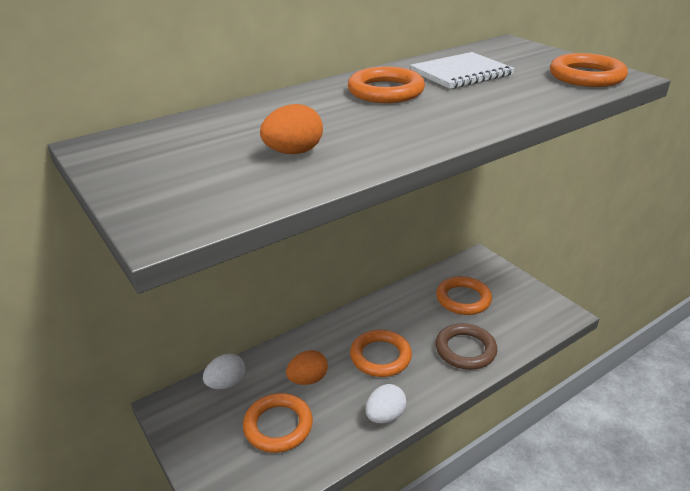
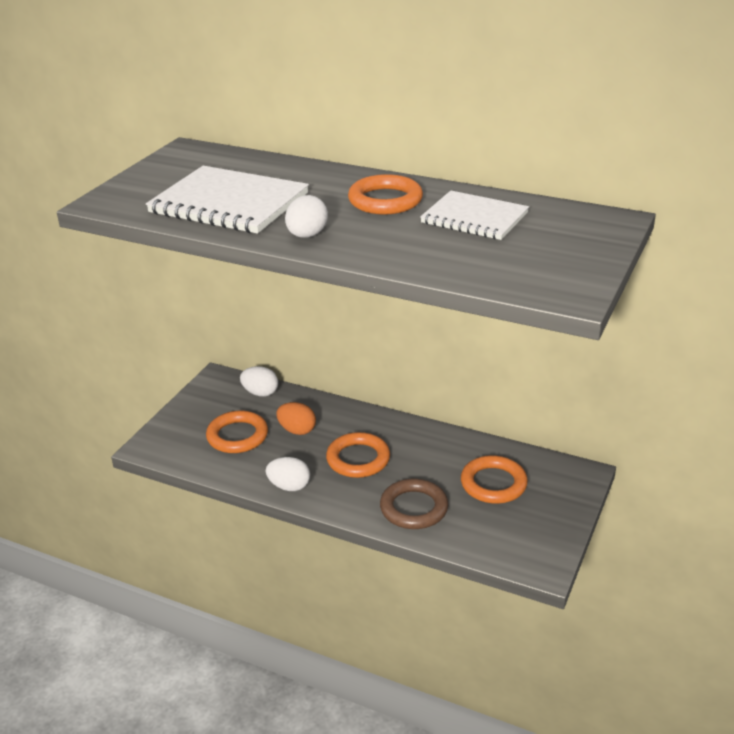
camera: 60 degrees right, 0 degrees up
(293, 152) = (229, 203): orange egg -> white notebook
(424, 133) = (307, 235): none -> white egg
(586, 76) = (544, 275): orange ring -> none

